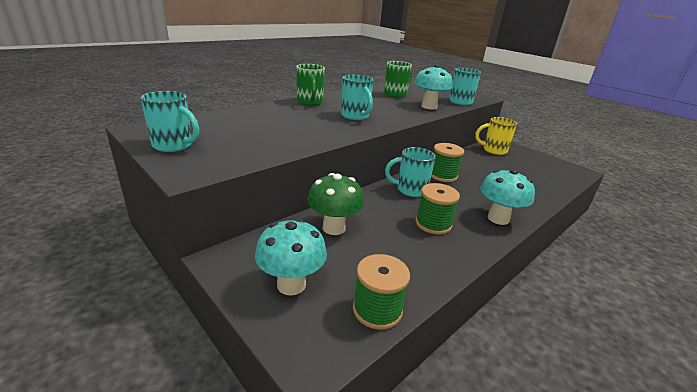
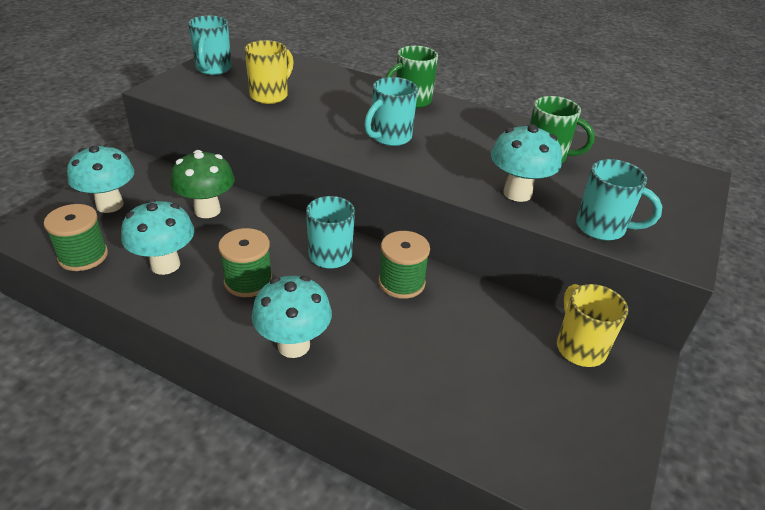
camera: 70 degrees right, 10 degrees up
(259, 134) = (270, 95): none -> yellow mug
(405, 259) = (165, 265): none -> turquoise mushroom

